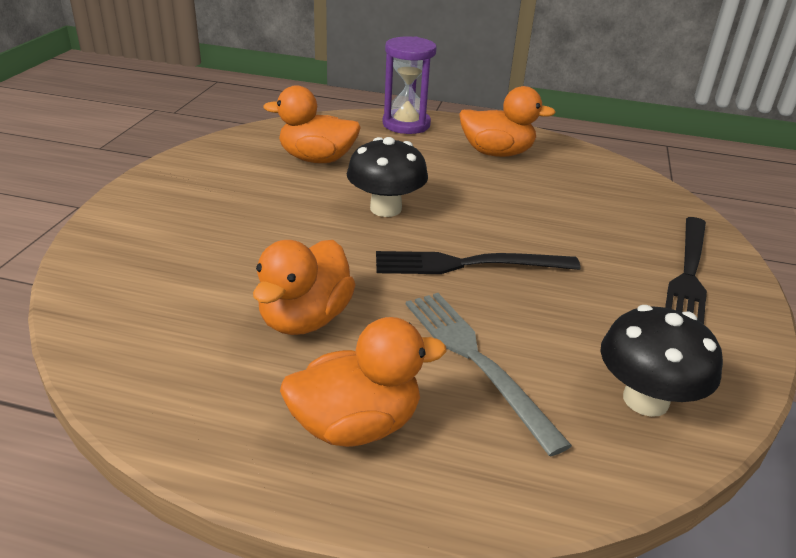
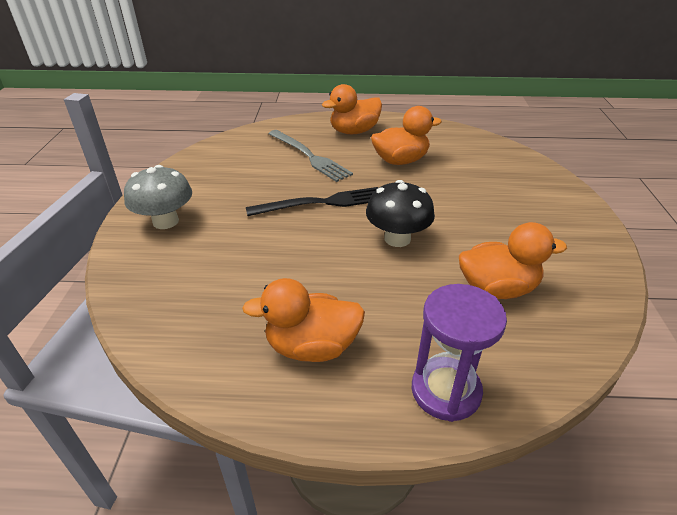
camera: 170 degrees right, 5 degrees up
(305, 319) = (400, 161): orange duck -> orange duck turned 60 degrees clockwise
(645, 400) = (230, 153): black mushroom -> none
(688, 273) = (165, 221): black fork -> grey mushroom

